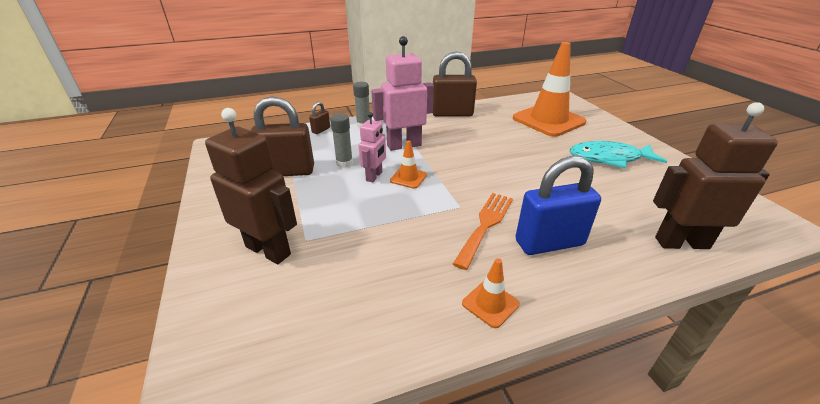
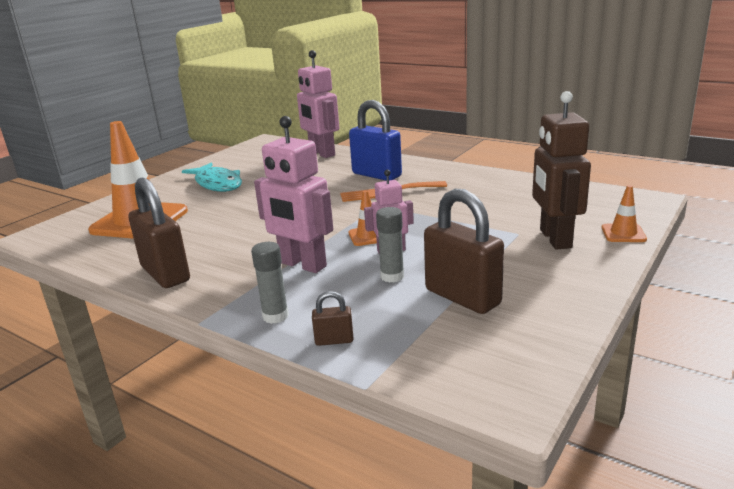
camera: 125 degrees left, 10 degrees down
(490, 304) = (457, 173): orange traffic cone -> orange traffic cone (623, 233)
(681, 242) = (321, 153): brown robot -> pink robot

